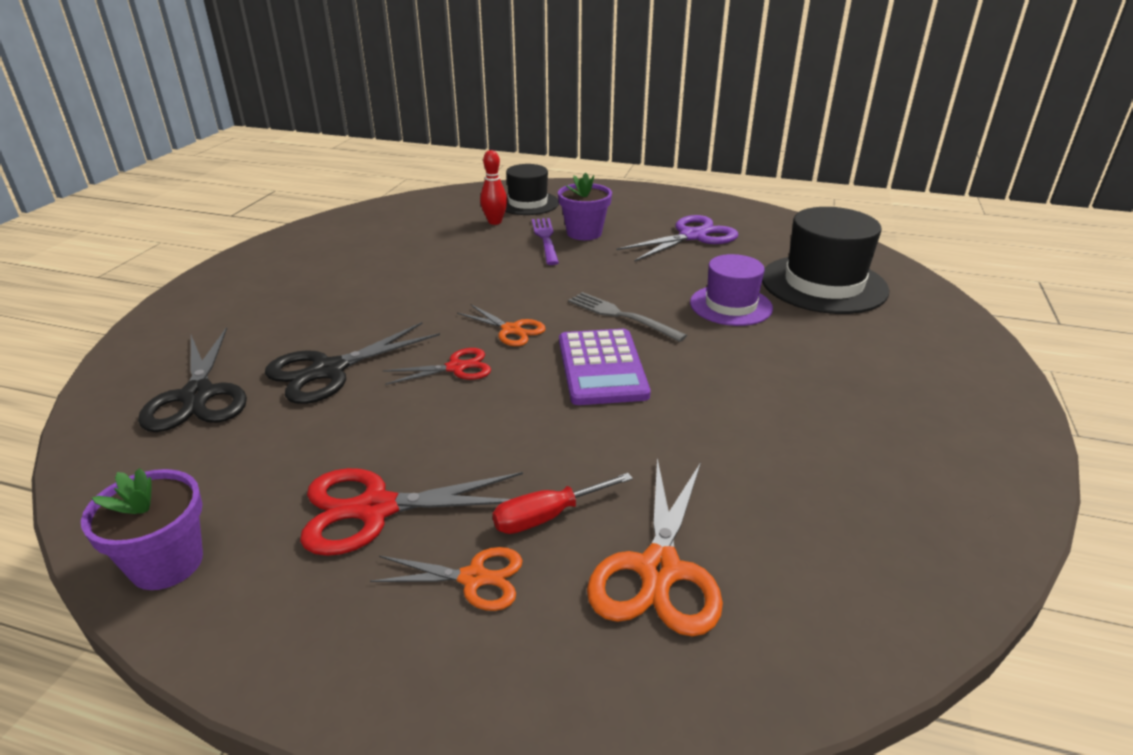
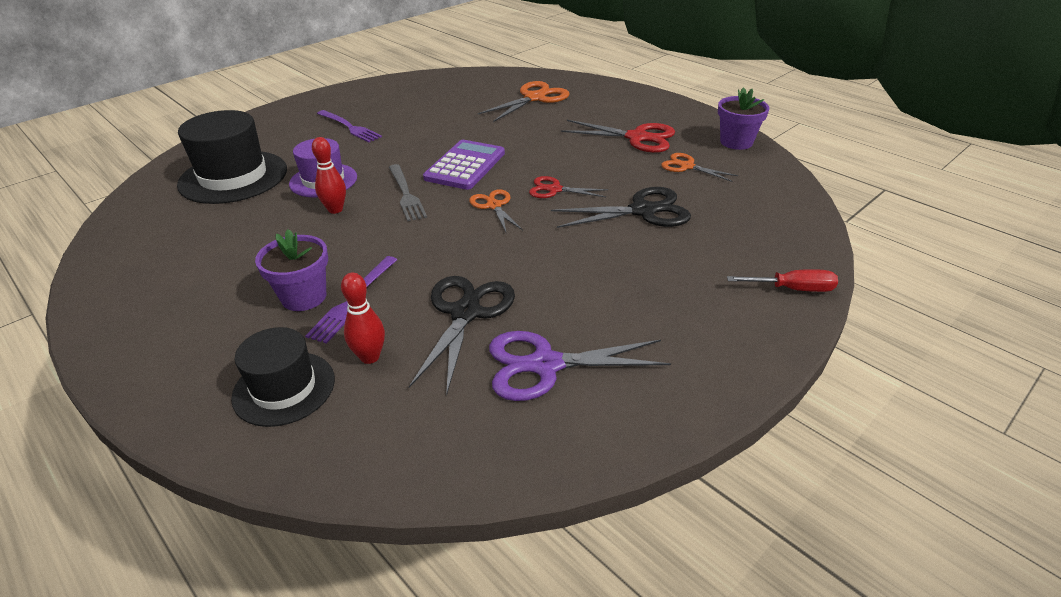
camera: 150 degrees left, 5 degrees up
(198, 396) = (739, 217): black scissors -> black scissors (466, 313)
(474, 578) = (605, 111): orange scissors -> orange scissors (686, 166)
(548, 516) = (561, 119): red screwdriver -> red screwdriver (792, 289)
(666, 285) = (335, 209): none -> red bowling pin
(692, 236) = (220, 255): purple scissors -> purple scissors (545, 365)
(845, 380) = (350, 127): none -> purple fork

